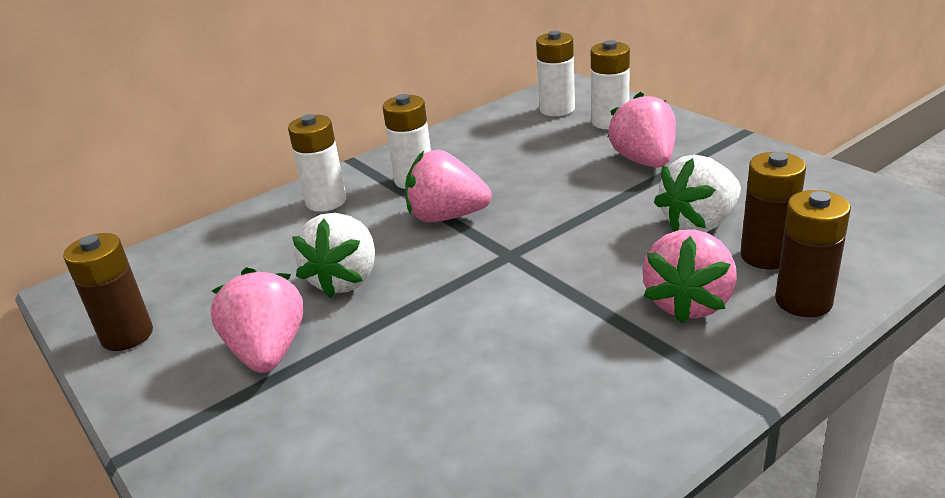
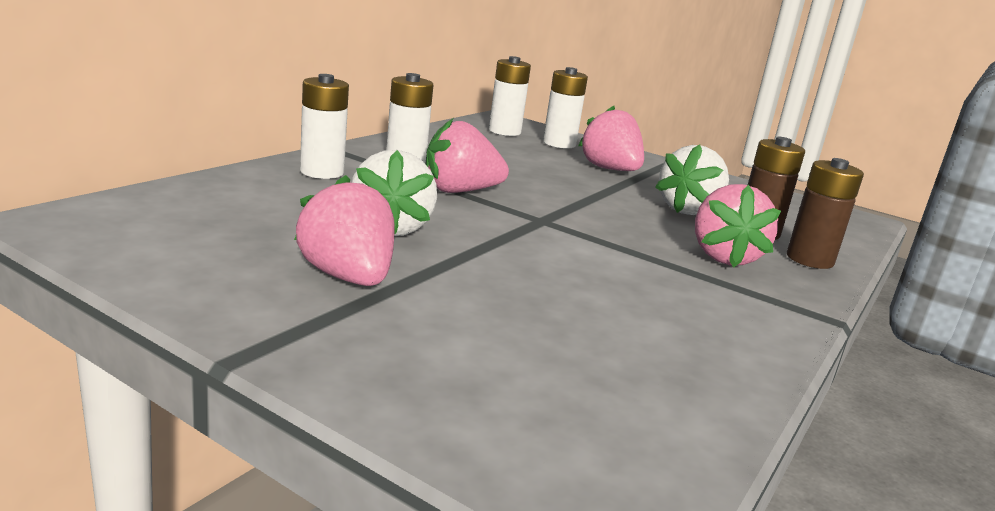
camera: 25 degrees left, 10 degrees down
(127, 335) = (158, 260): brown battery -> none

